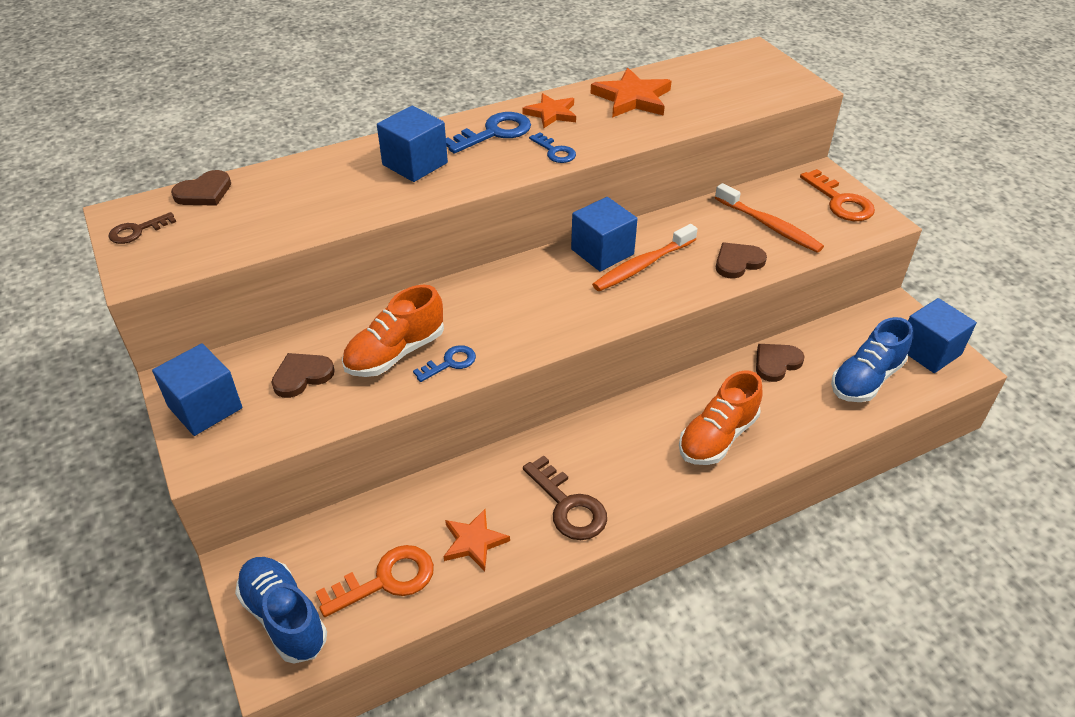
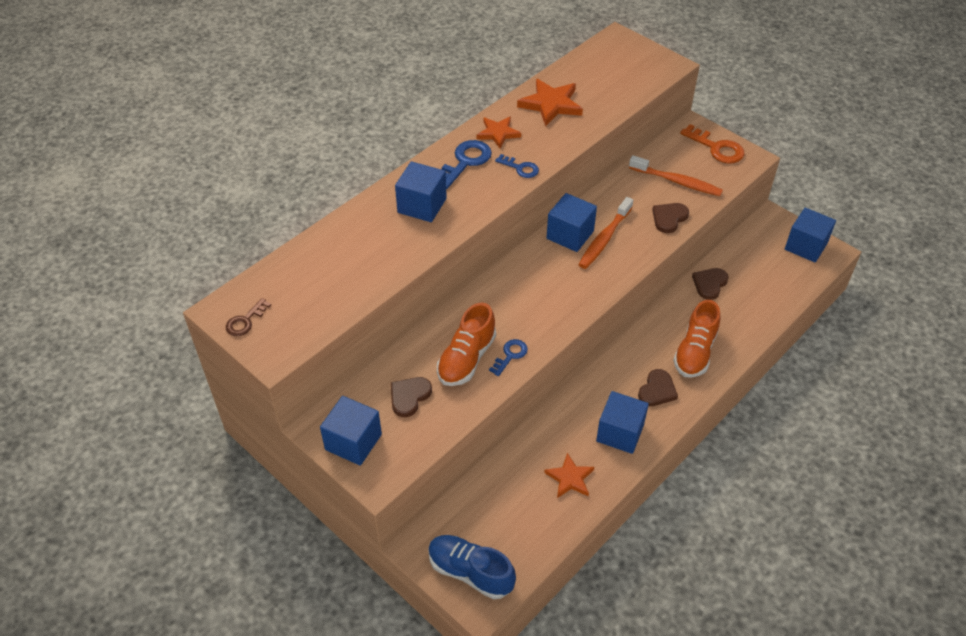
camera: 20 degrees left, 5 degrees up
(204, 192) = (273, 273): brown heart -> brown heart (657, 390)
(386, 580) = (525, 524): orange key -> none
(568, 506) = (620, 433): brown key -> blue cube
(866, 379) = (773, 279): blue shoe -> none

